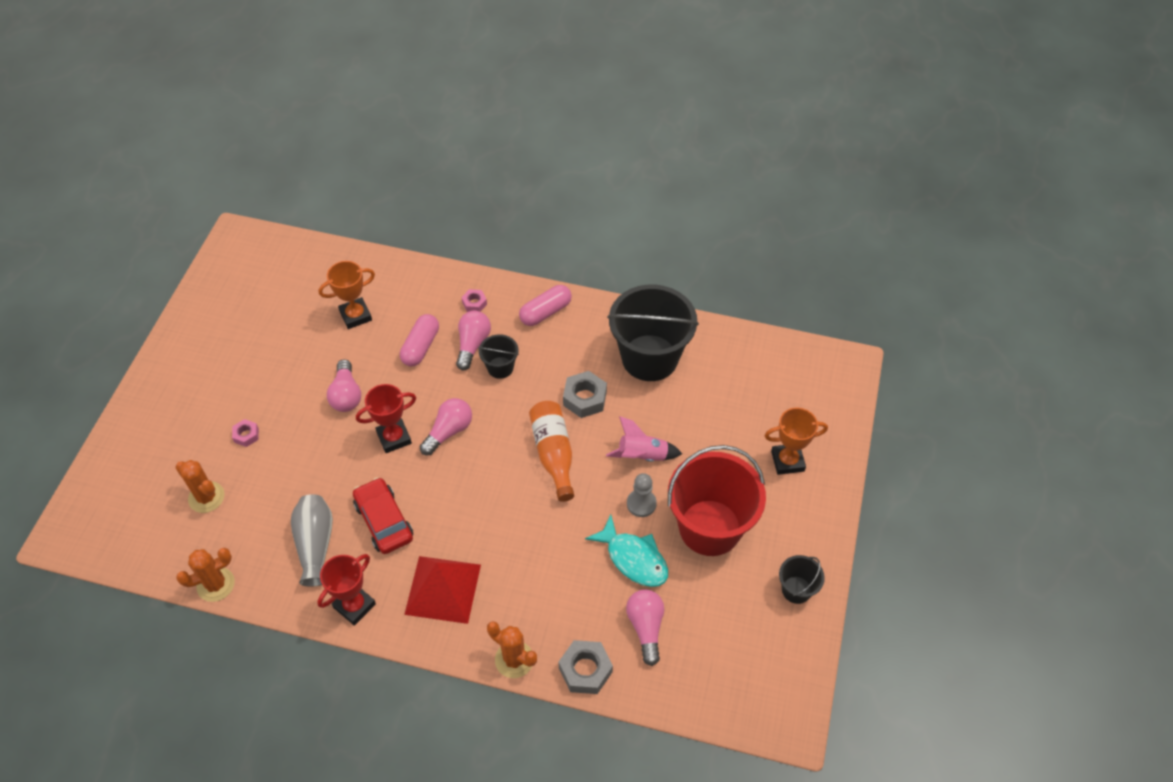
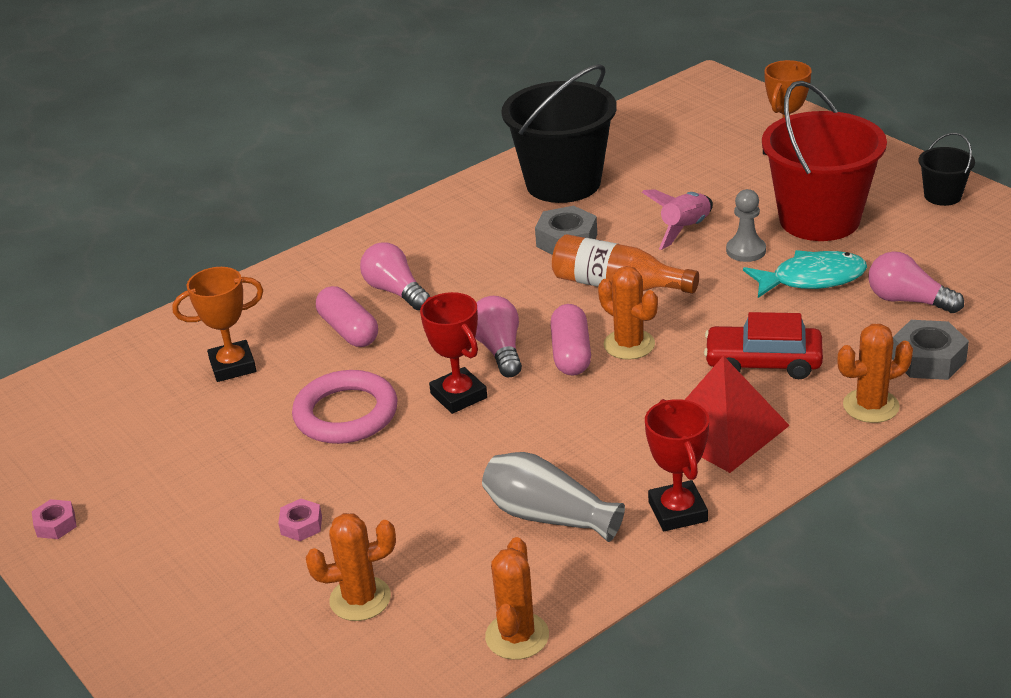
camera: 50 degrees left, 20 degrees down
(346, 395) = (346, 414): pink light bulb -> pink ring
(355, 315) = (233, 366): orange trophy -> orange trophy turned 60 degrees clockwise
(384, 521) = (574, 444): red car -> red car (763, 362)
(394, 438) = (458, 396): red trophy -> red trophy turned 45 degrees counterclockwise
(474, 303) = (338, 270): pink nut -> pink nut (56, 524)
(496, 495) = (629, 344): none -> orange cactus
(500, 367) = (453, 283): black bucket -> none
(545, 312) = (416, 227): pink capsule -> pink capsule (571, 354)

